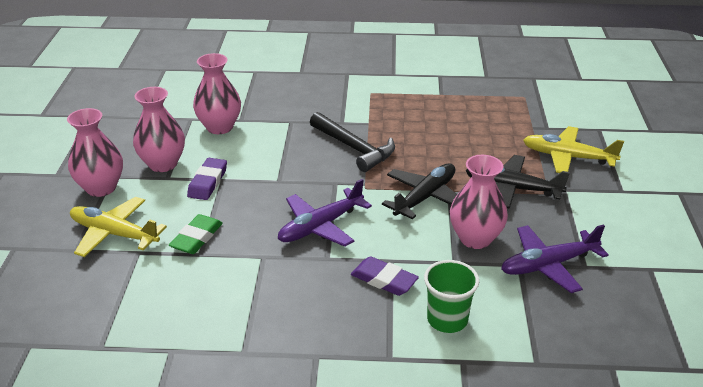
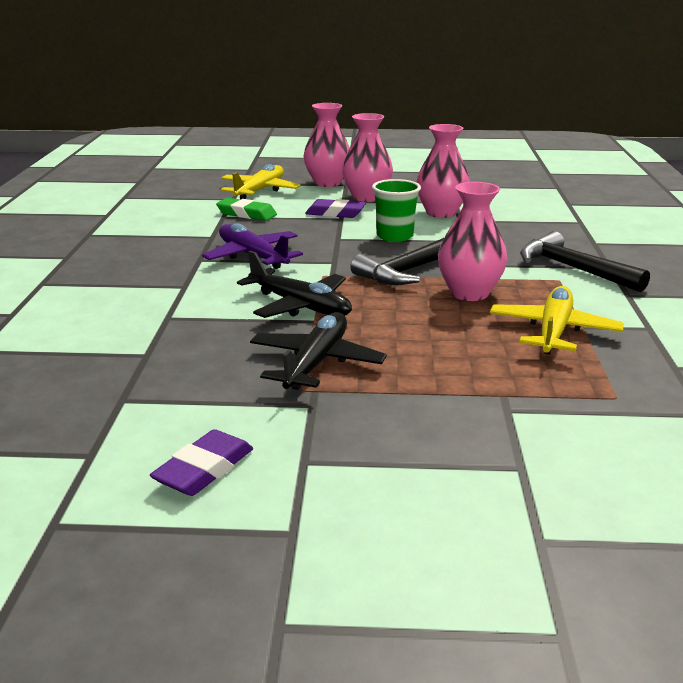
camera: 90 degrees right, 10 degrees down
(351, 85) = (573, 269): none -> black hammer
(384, 280) = (153, 282): purple eraser -> purple eraser (204, 469)
(447, 320) = (75, 309): green cup -> green cup (394, 236)
(475, 238) = (207, 331): pink vase -> pink vase (469, 293)
(549, 265) = (136, 373): purple plane -> none
(568, 157) = (409, 419): yellow plane -> yellow plane (553, 331)

